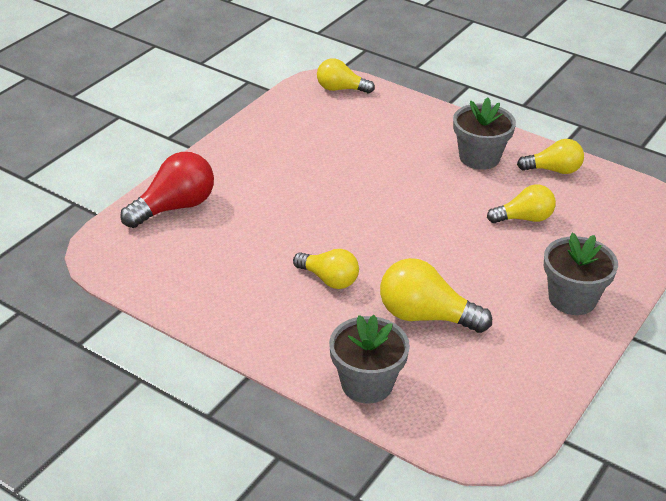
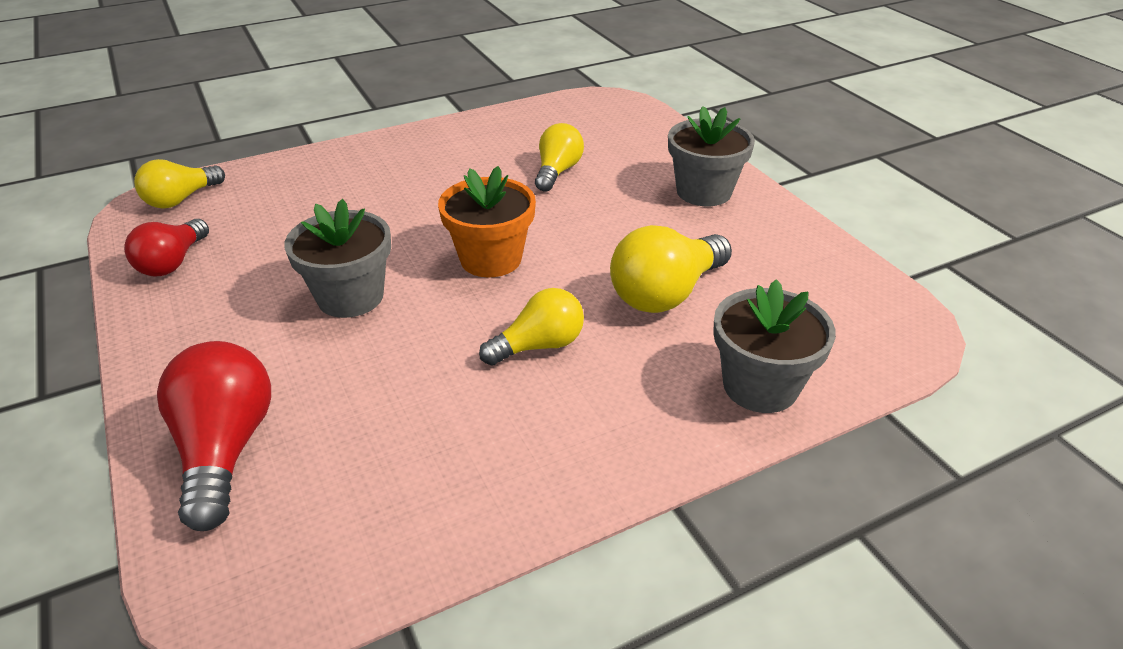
camera: 60 degrees left, 0 degrees up
(285, 118) = (173, 262): none -> red light bulb
(393, 229) = (491, 259): none -> orange flower pot
(479, 157) = (430, 159): grey flower pot -> grey flower pot (350, 297)
(553, 170) = (500, 129): yellow light bulb -> none

